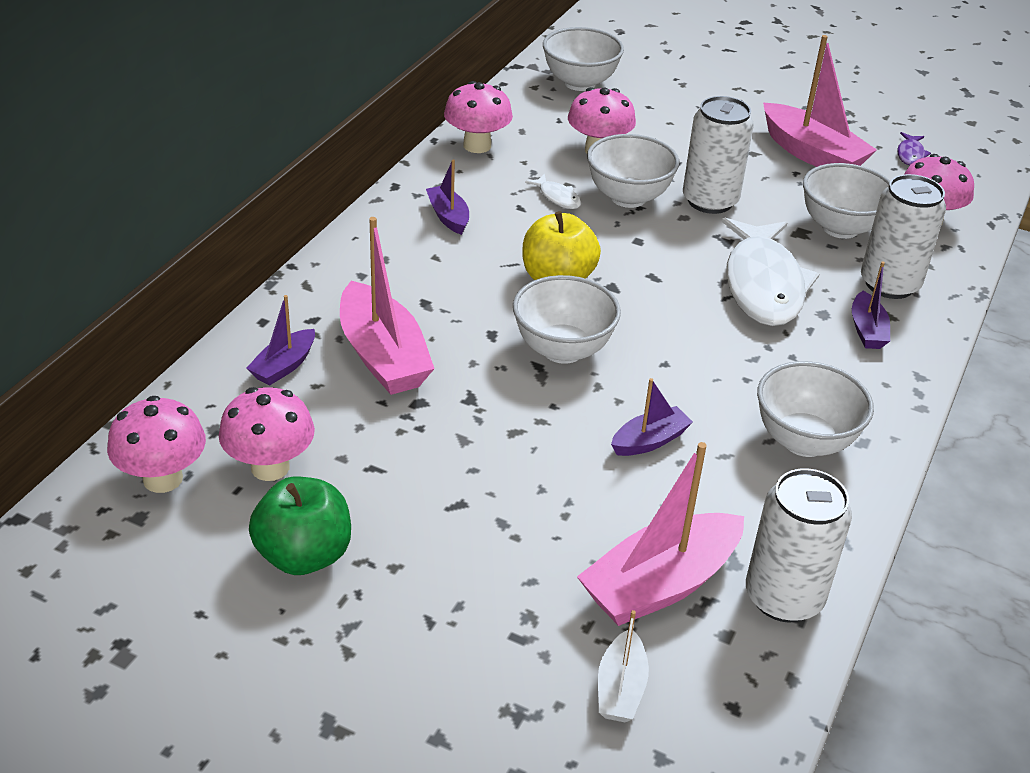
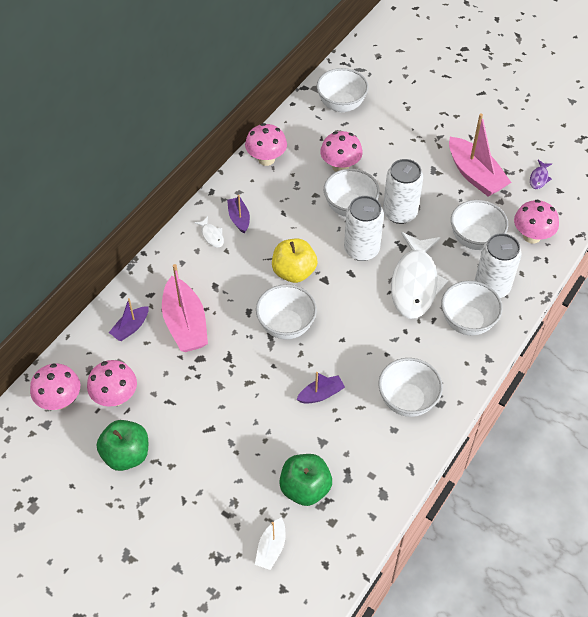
camera: 10 degrees right, 15 degrees up
(557, 197) = (307, 205): white fish -> white fish (212, 235)
(660, 584) = (305, 488): pink boat -> green apple
(783, 597) = (368, 502): white can -> white can (361, 249)
(867, 330) = (467, 322): purple boat -> white bowl

